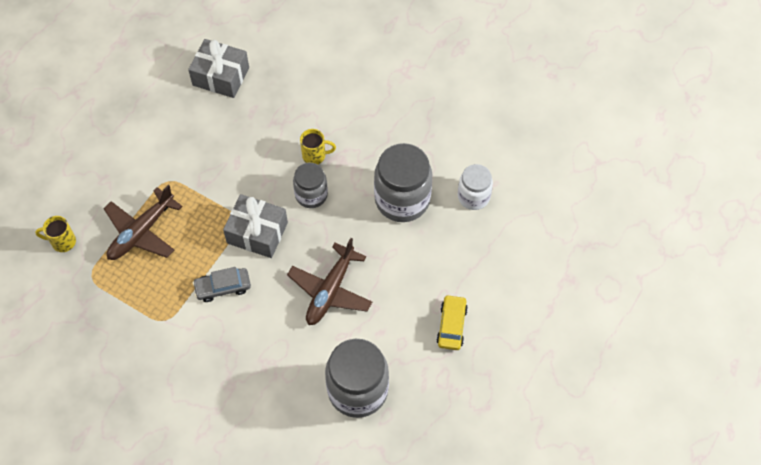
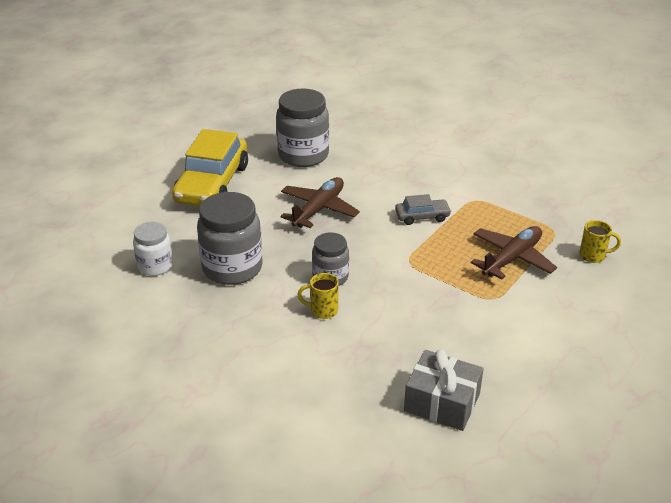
camera: 175 degrees left, 25 degrees down
(257, 233) = (389, 251): grey gift -> none
(451, 325) = (212, 184): yellow car -> yellow car, size x2.14

